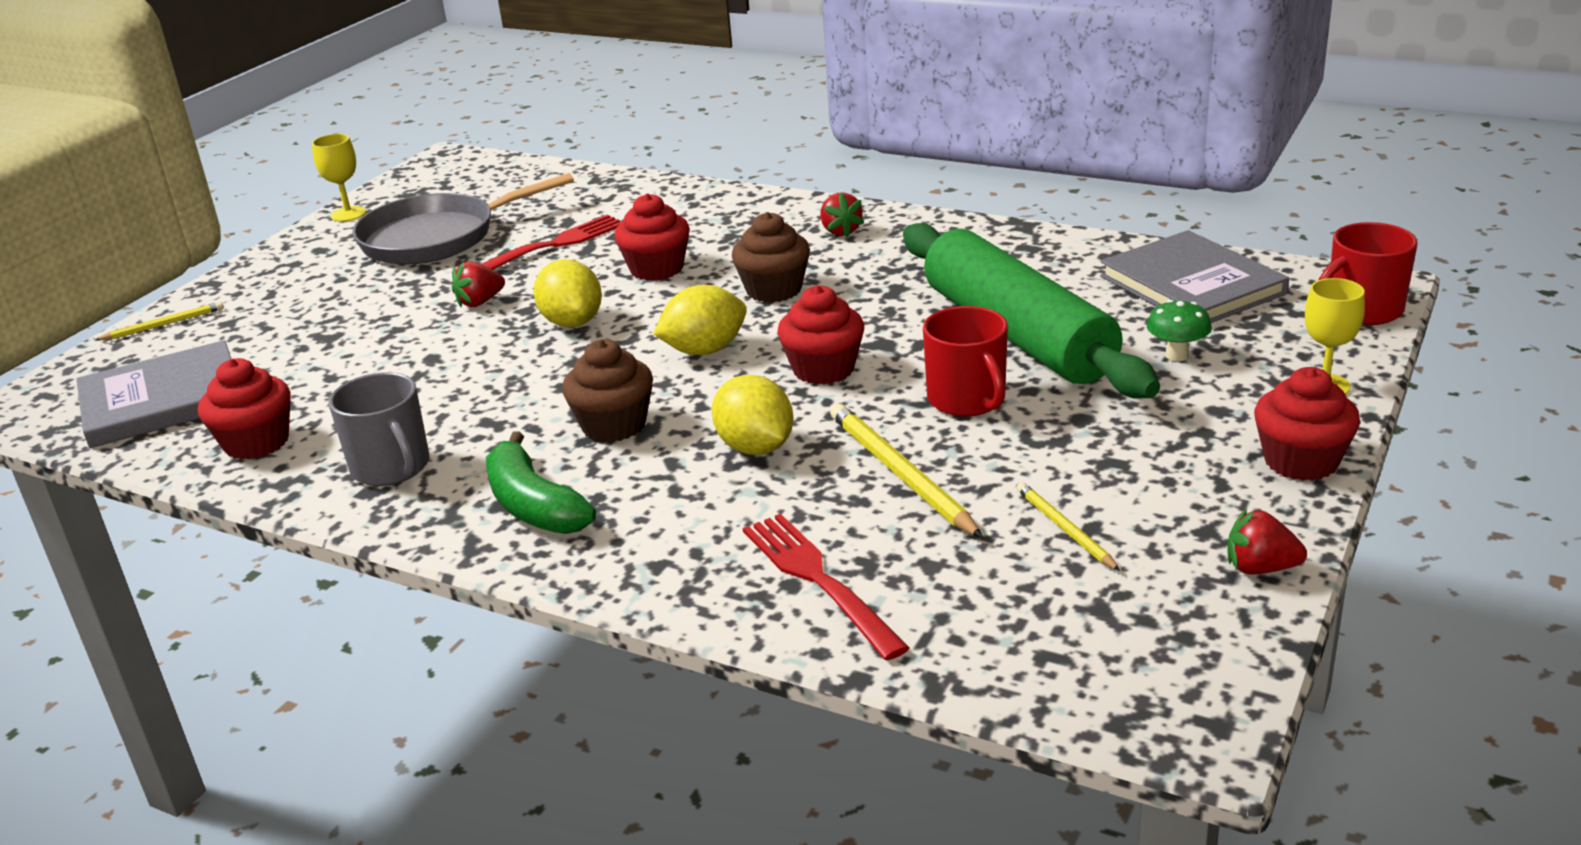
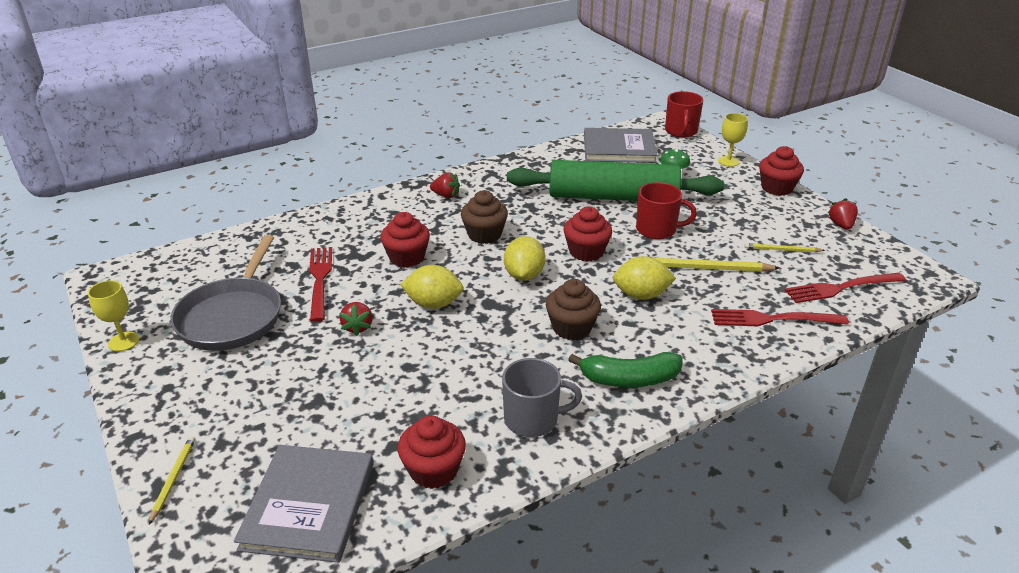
camera: 60 degrees left, 5 degrees up
(1010, 625) = (841, 288): none -> red fork
(1260, 568) = (841, 225): red strawberry -> red strawberry turned 135 degrees clockwise

